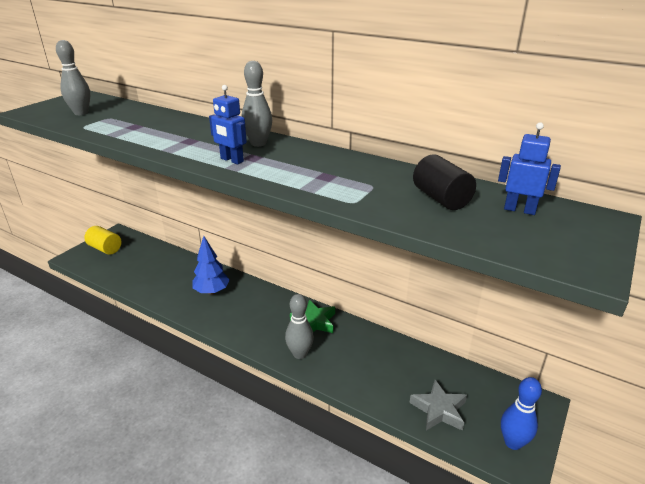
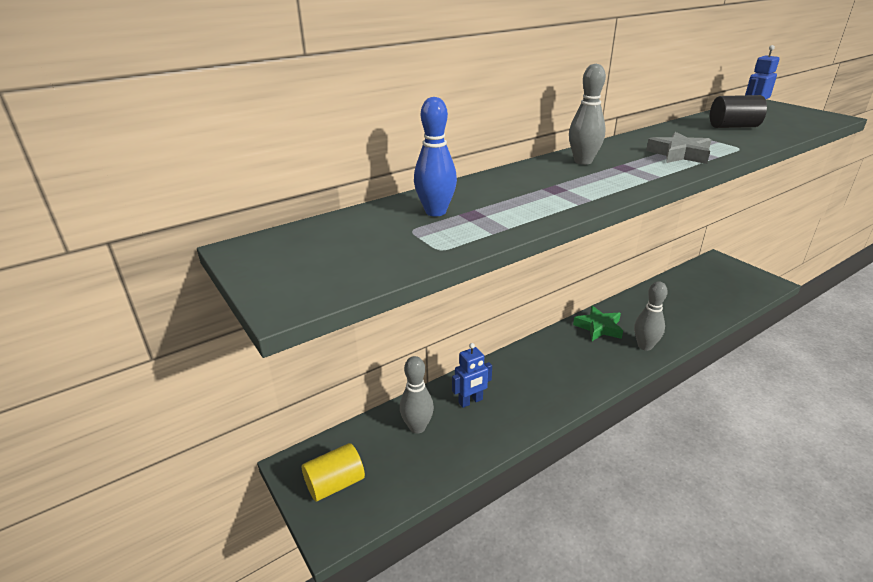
camera: 65 degrees left, 0 degrees up
(81, 113) = (361, 250): grey bowling pin -> grey bowling pin (417, 427)
(212, 291) = (515, 386): blue tree -> none
(231, 160) = (629, 176): blue robot -> blue robot (470, 401)
(439, 410) = (722, 297): grey star -> grey star (679, 154)
(513, 442) = (754, 279): blue bowling pin -> blue bowling pin (435, 212)

